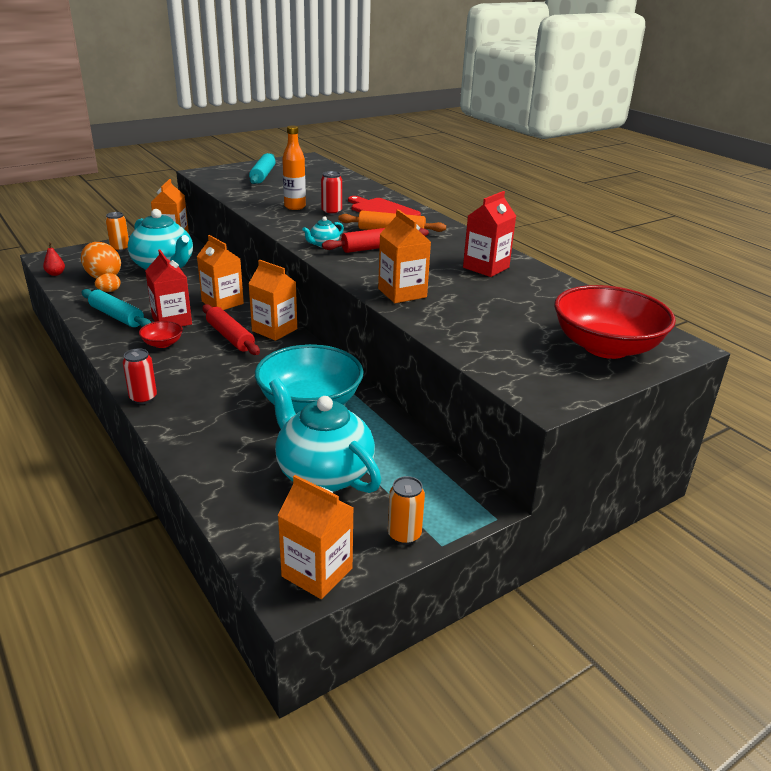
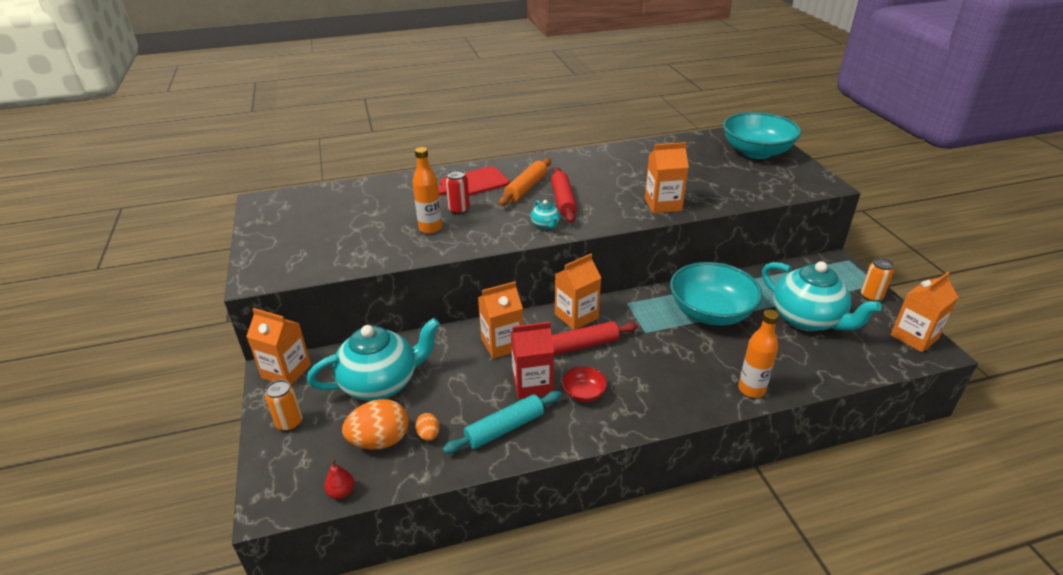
camera: 70 degrees left, 5 degrees up
(143, 398) = (692, 411): red can -> none
(180, 432) = (751, 389): none -> orange bottle
(263, 175) = (305, 236): turquoise rolling pin -> none
(323, 473) = (807, 319): turquoise teapot -> turquoise teapot turned 105 degrees counterclockwise
(486, 267) = (621, 163): red carton -> none
(606, 347) = (756, 152): red bowl -> turquoise bowl

